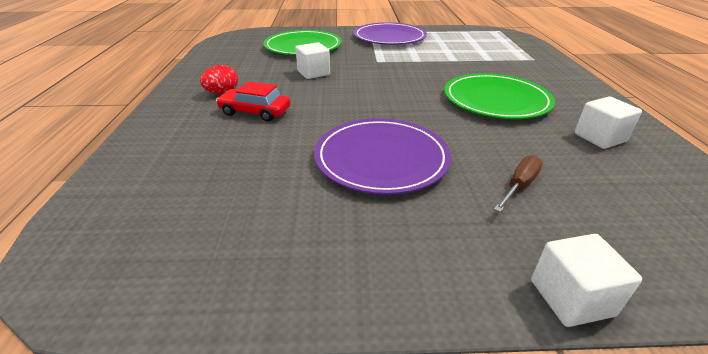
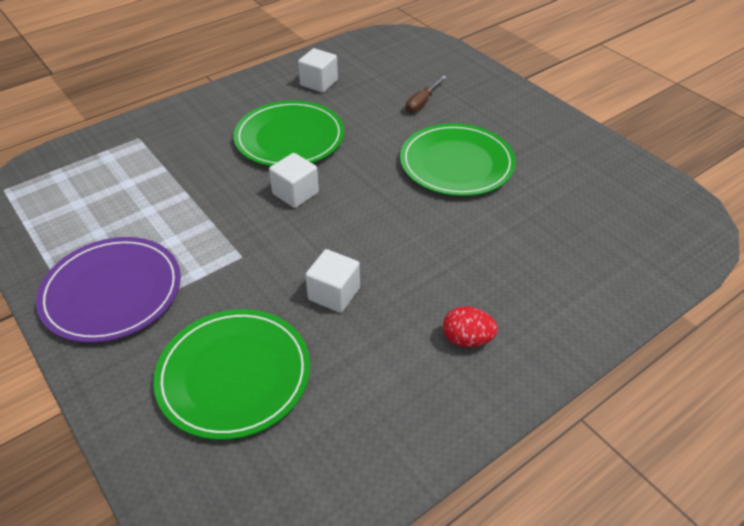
camera: 125 degrees left, 10 degrees up
(255, 112) = (473, 277): red car -> none
(381, 158) = (456, 163): purple plate -> green plate
(519, 185) = (422, 103): brown screwdriver -> brown screwdriver turned 60 degrees counterclockwise
(571, 298) = (495, 77): white cube -> white cube (295, 193)

